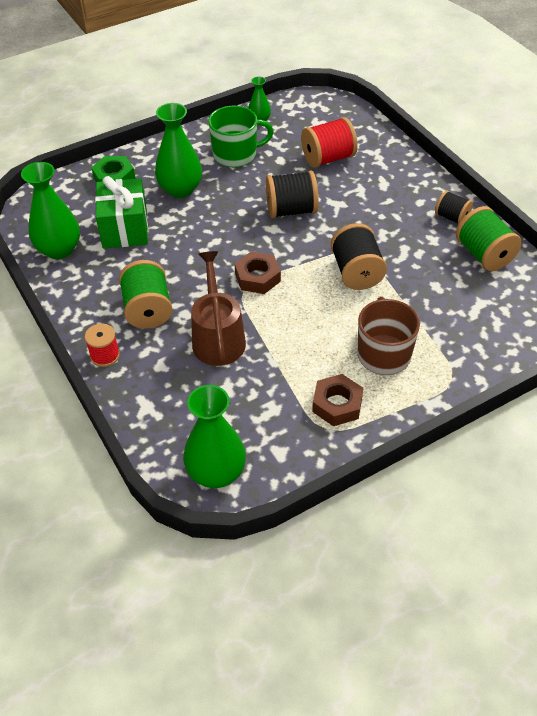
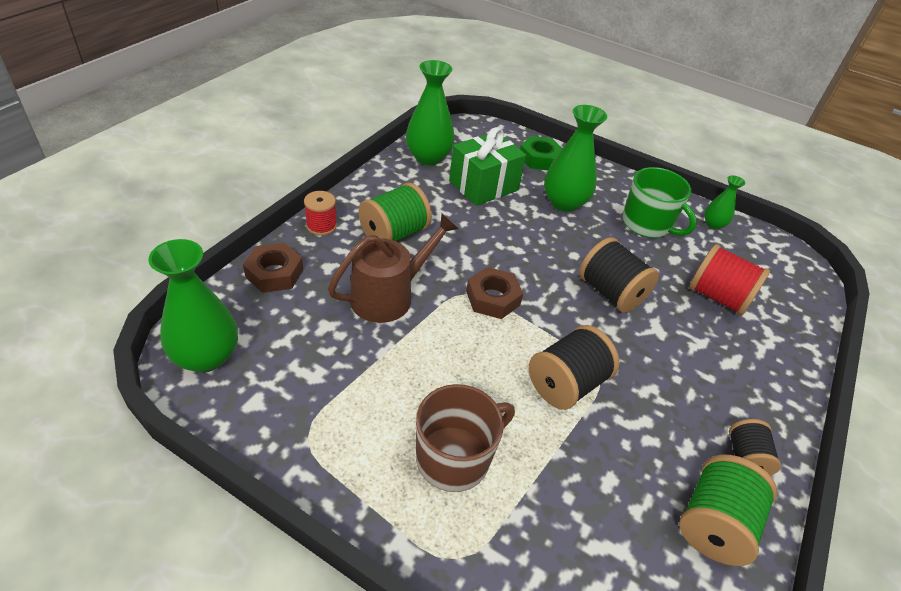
camera: 55 degrees right, 5 degrees down
(337, 404) = (349, 435): brown nut -> brown nut (274, 273)

